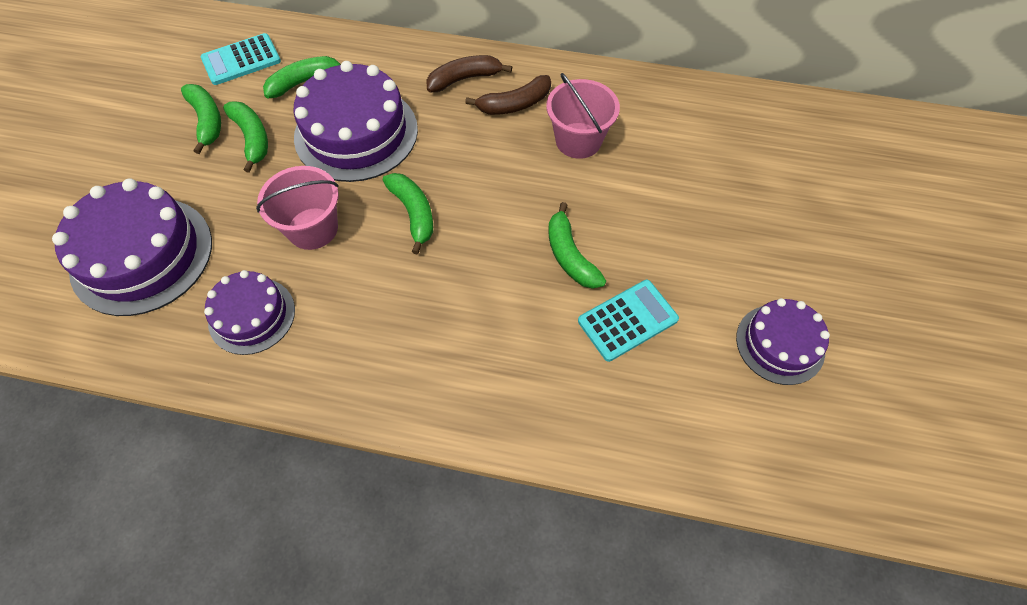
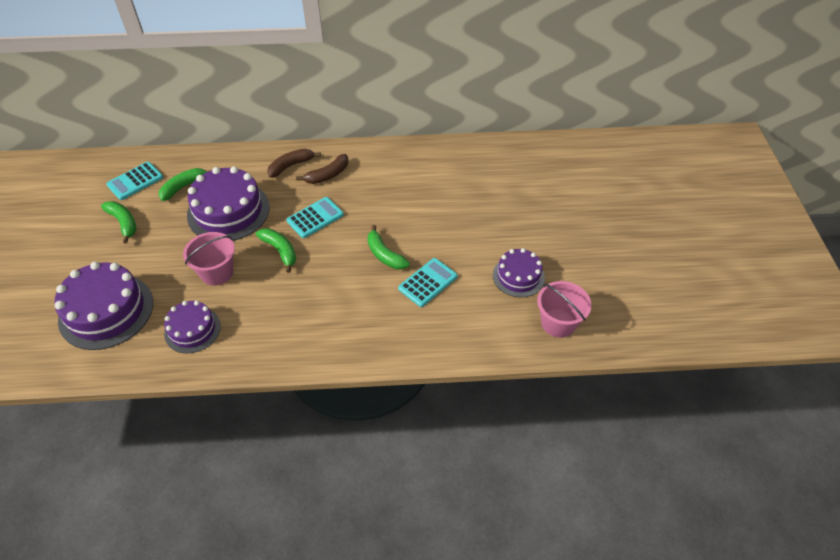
camera: 15 degrees left, 10 degrees down
(252, 138) = (158, 227): green banana -> none
(479, 170) = (315, 218): none -> turquoise calculator
(578, 140) = (373, 189): pink bucket -> pink bucket (558, 323)

